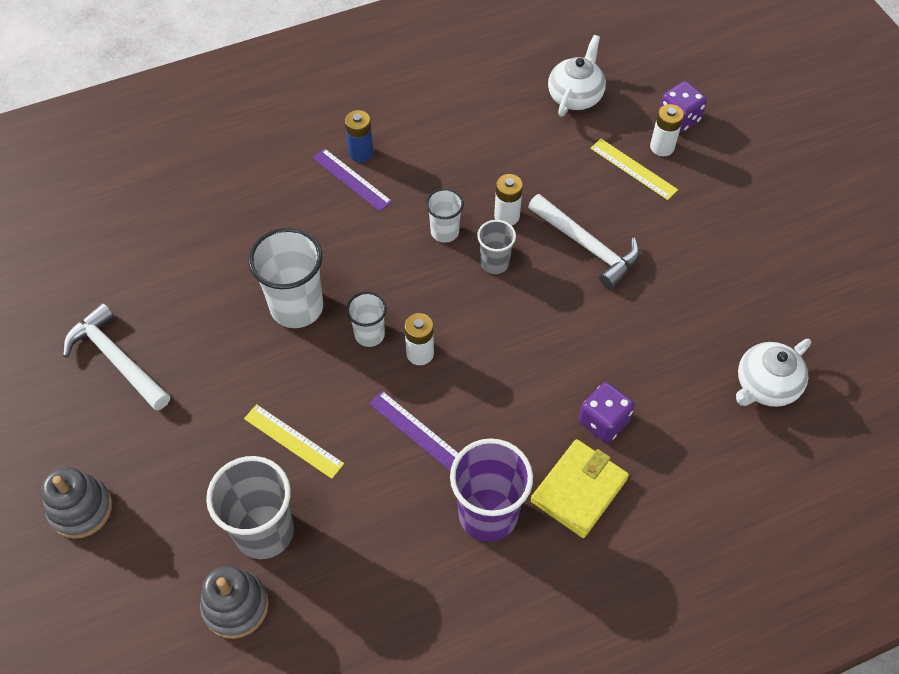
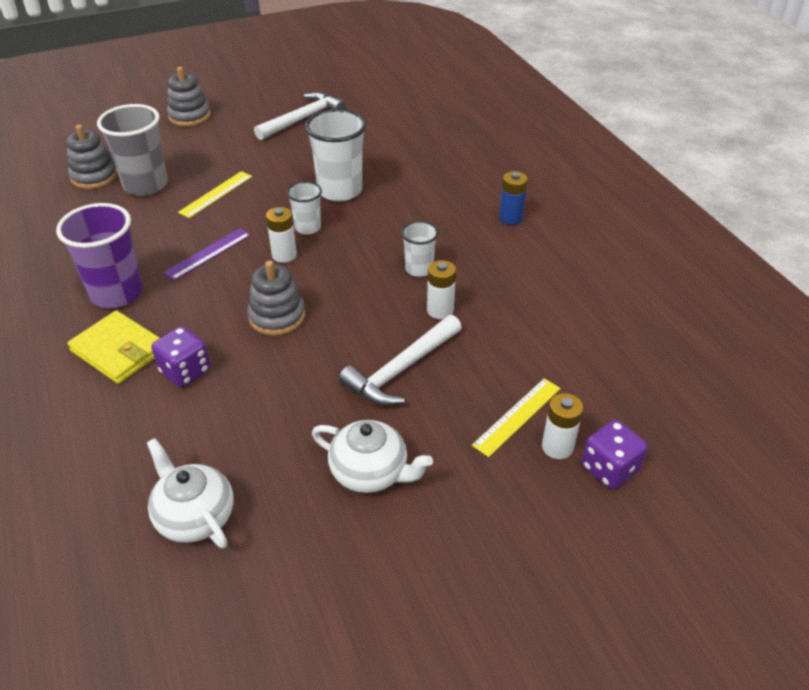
camera: 90 degrees right, 15 degrees down
(351, 179) = (478, 214): purple ruler -> none
(494, 263) = (381, 301): grey cup -> none
(520, 350) = (277, 316): none -> grey stacking toy
(575, 96) = (624, 370): white teapot -> white teapot (370, 472)

